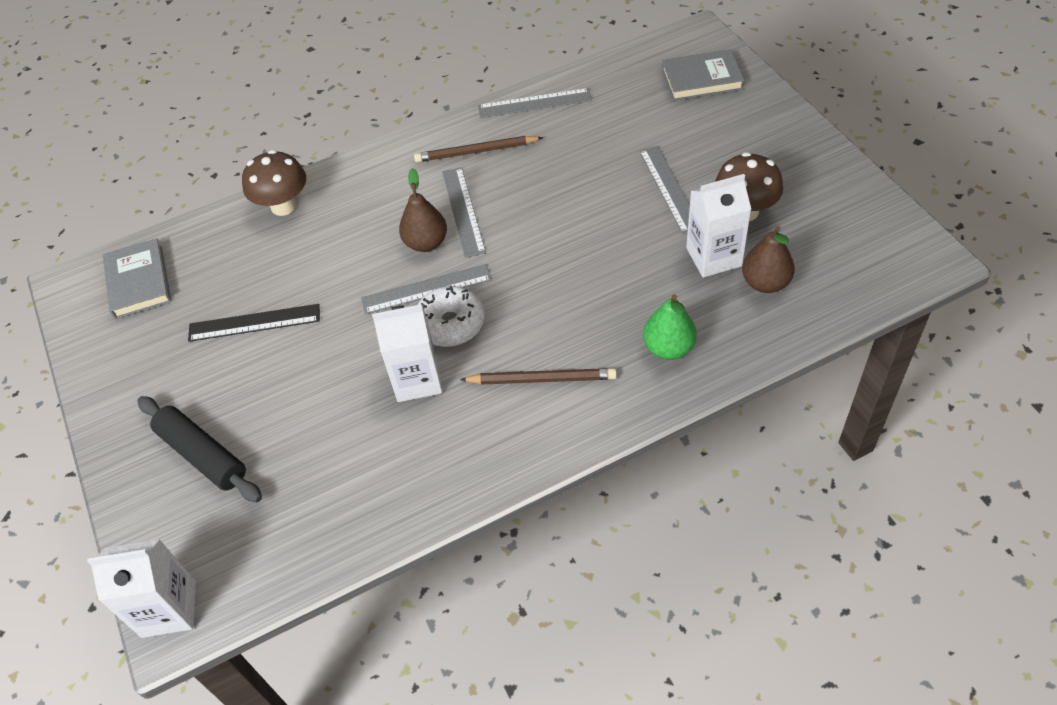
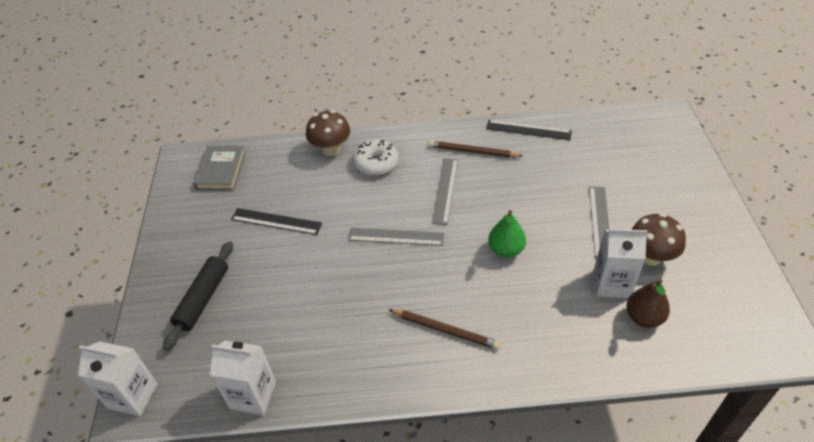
camera: 20 degrees right, 5 degrees down
(203, 455) = (203, 299): black rolling pin -> black rolling pin turned 45 degrees clockwise
(417, 379) = (360, 298): white carton -> white carton (253, 395)
(426, 243) = (410, 204): brown pear -> none
(450, 324) = (401, 267): white donut -> white donut (376, 163)
(534, 103) = (528, 130): grey ruler -> black ruler
(668, 348) = (547, 341): green pear -> green pear (506, 250)
(701, 79) = (659, 148): grey book -> none

